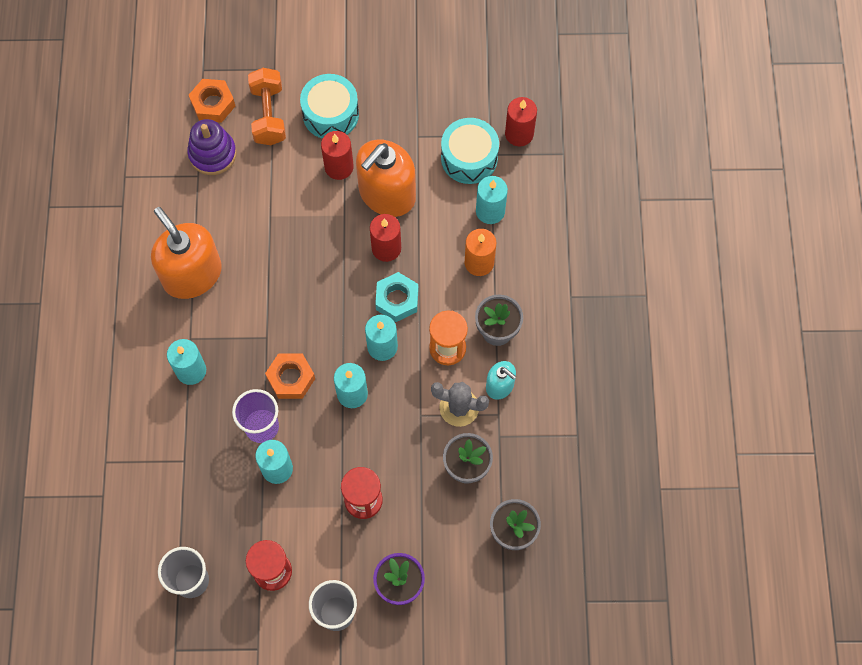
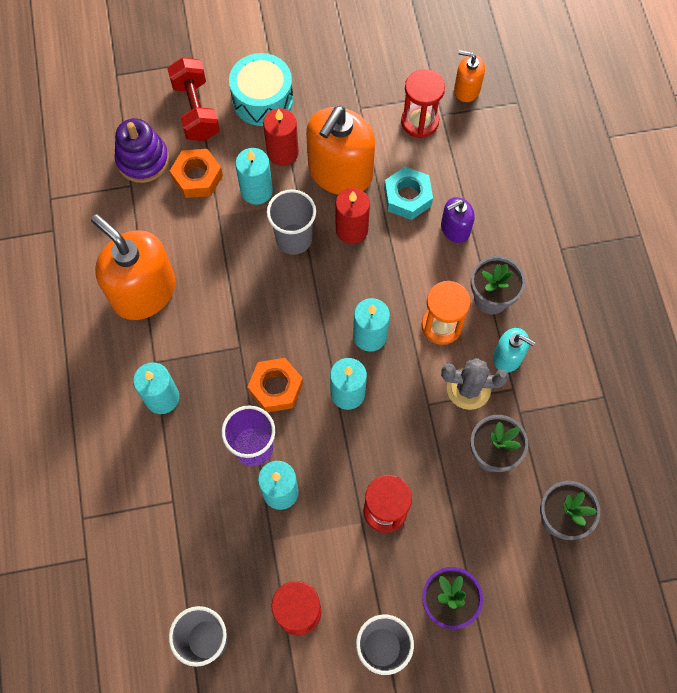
camera: 10 degrees left, 0 degrees up
(213, 104) = (133, 108): orange nut -> orange nut (197, 177)
(268, 115) = (196, 110): orange dumbbell -> red dumbbell
(333, 248) = (294, 239): none -> grey cup
(397, 299) = (375, 282): turquoise nut -> turquoise nut (407, 197)
(469, 158) = (419, 122): turquoise drum -> red hourglass
(479, 262) = (455, 229): orange candle -> purple soap dispenser
(490, 211) = (454, 173): turquoise candle -> turquoise candle (256, 191)
(519, 134) = (466, 89): red candle -> orange soap dispenser

